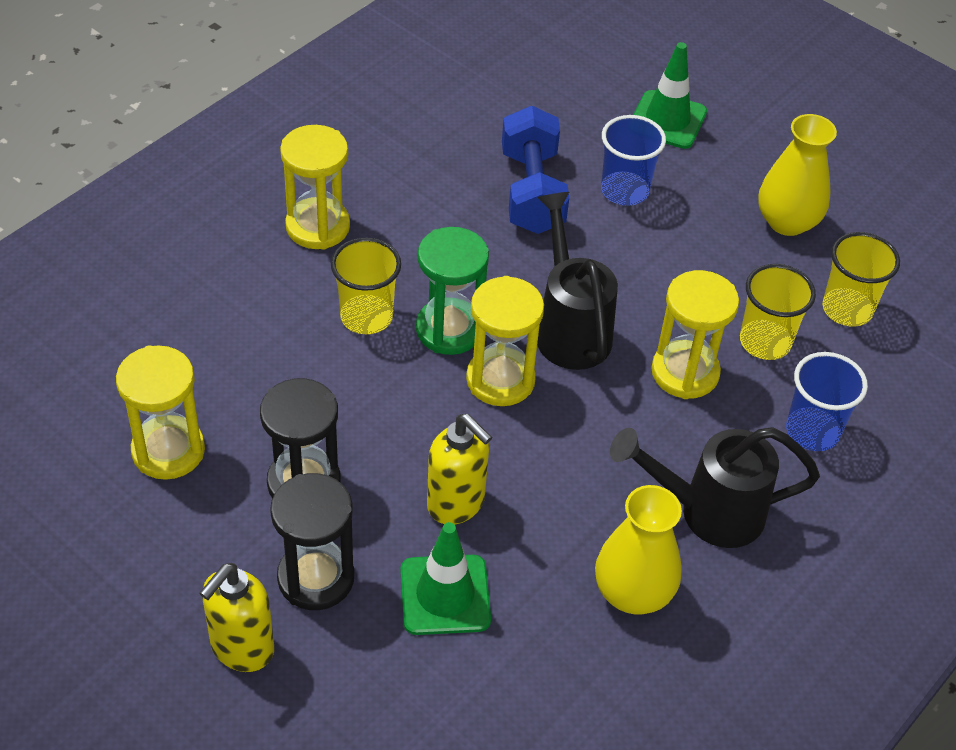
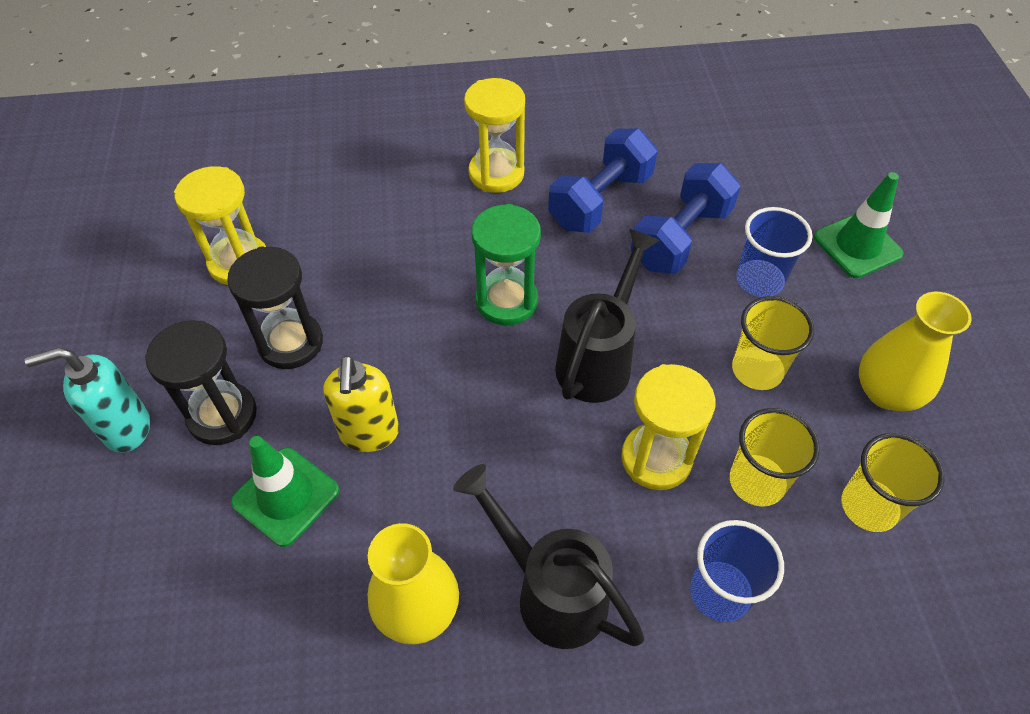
camera: 45 degrees right, 5 degrees up
(241, 648) = (126, 428): yellow soap dispenser -> turquoise soap dispenser
(366, 316) = (460, 255): yellow cup -> yellow cup (757, 370)
(435, 198) = (600, 200): none -> blue dumbbell
(500, 380) = (503, 363): yellow hourglass -> none

